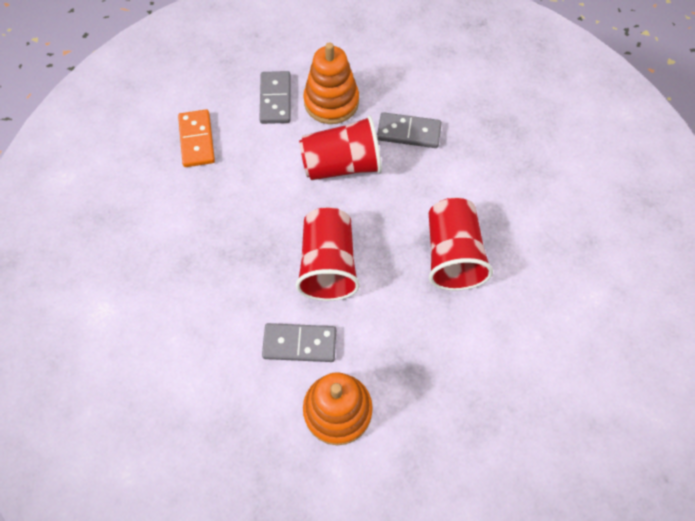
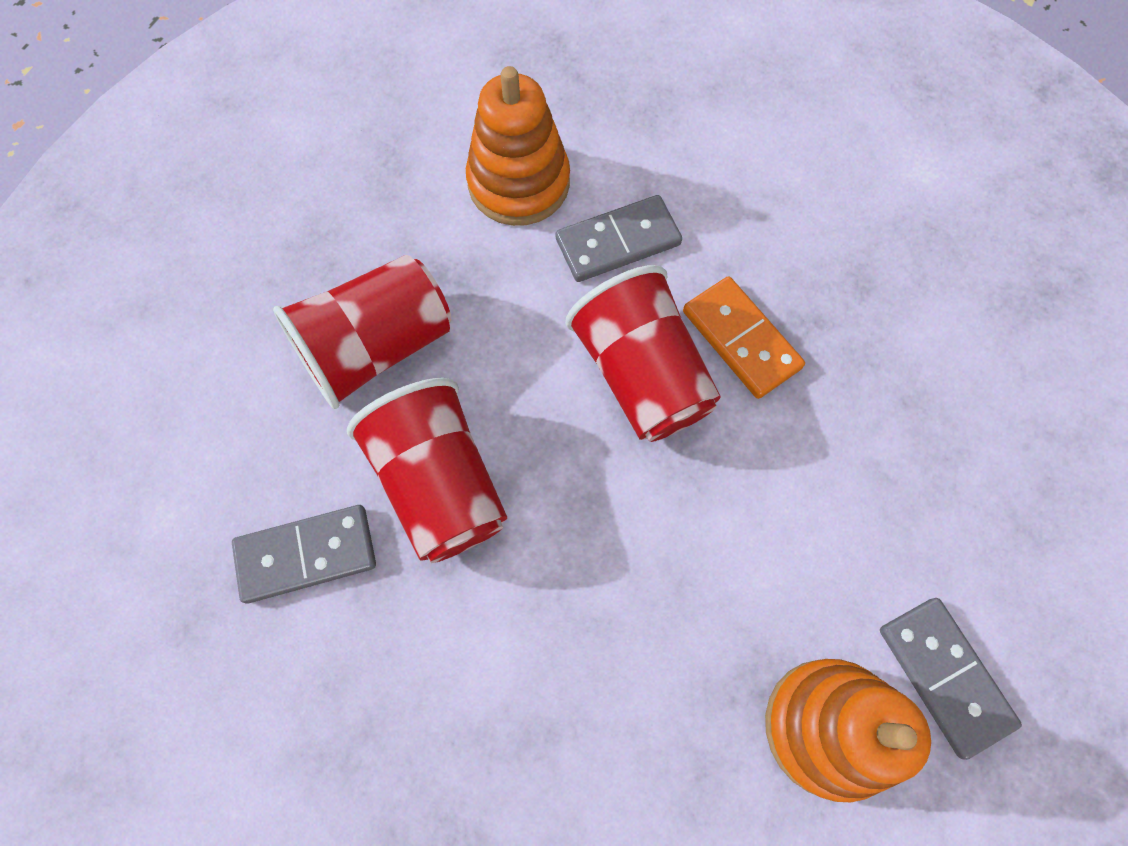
camera: 155 degrees right, 5 degrees up
(197, 140) = (1018, 505): orange domino -> orange domino (740, 339)
(342, 165) = (722, 578): red cup -> red cup (377, 347)
(408, 132) = (630, 725): grey domino -> grey domino (306, 555)

